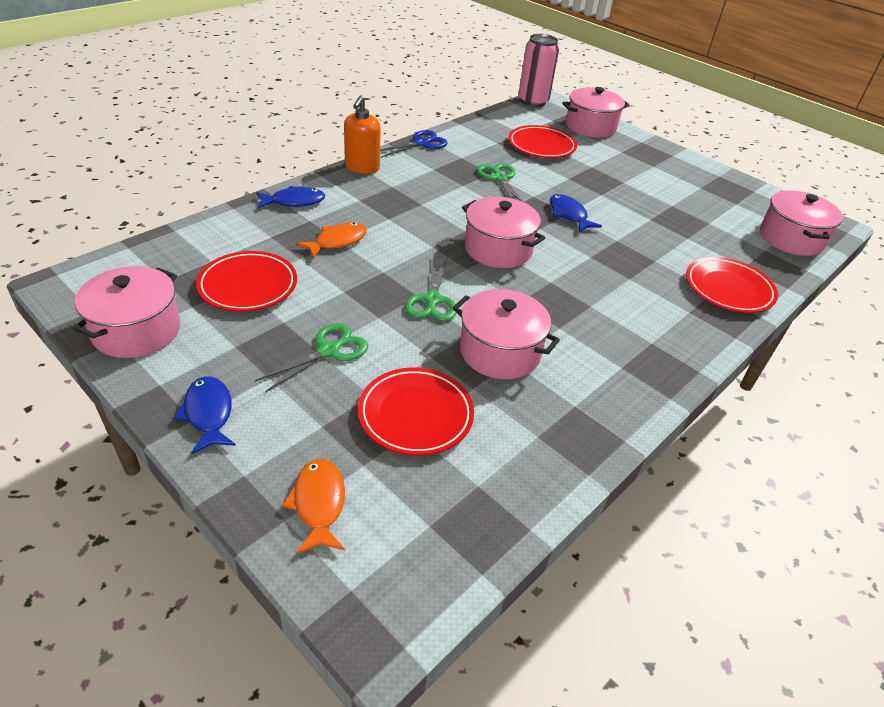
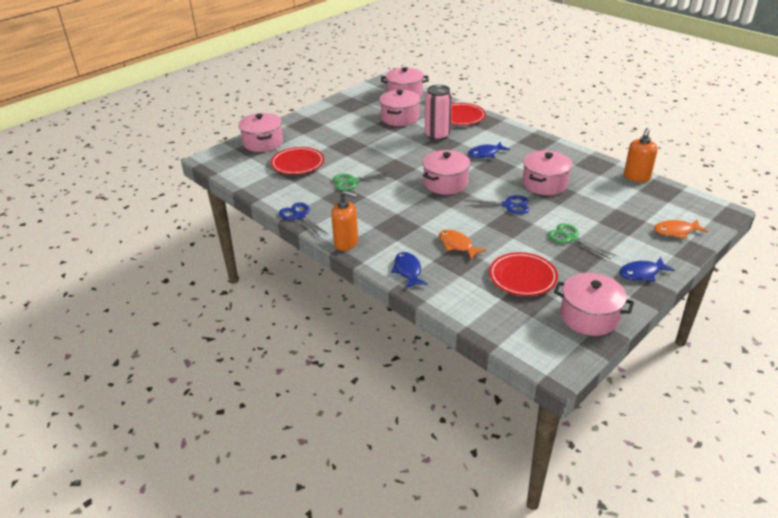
camera: 85 degrees left, 5 degrees down
(415, 415) = (605, 208): red plate -> none
(432, 300) = (508, 205): green scissors -> blue scissors
(533, 101) = (214, 165): pink can -> pink can (437, 135)
(533, 497) = (636, 177): none -> orange soap dispenser
(568, 215) = (396, 158): blue fish -> blue fish (485, 154)
(698, 227) = (400, 118): none -> pink pot

